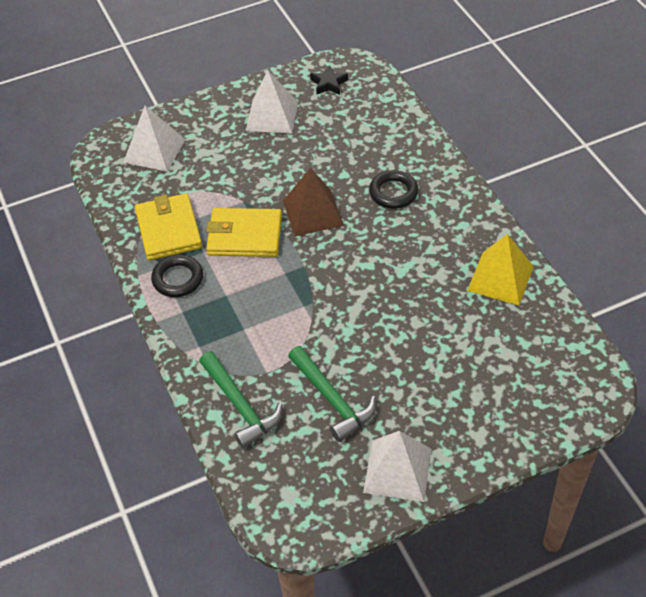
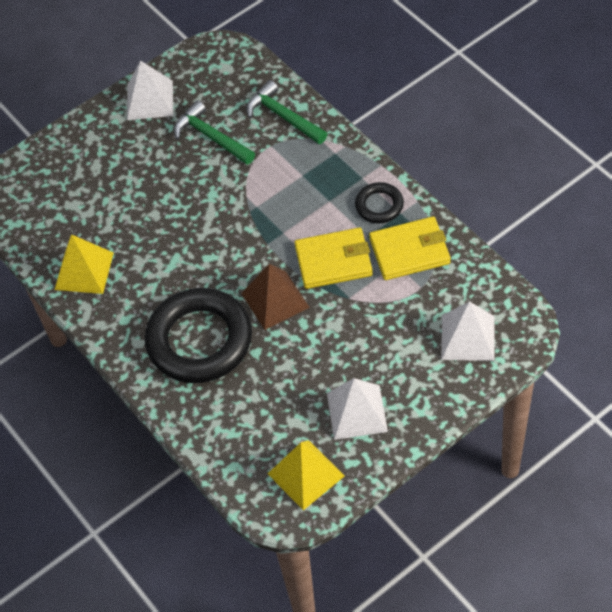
camera: 170 degrees right, 5 degrees up
(169, 229) = (410, 251): yellow wallet -> yellow wallet turned 75 degrees counterclockwise
(328, 84) = (305, 474): black star -> yellow pyramid
(393, 193) = (199, 340): black ring -> black ring, size x2.10

